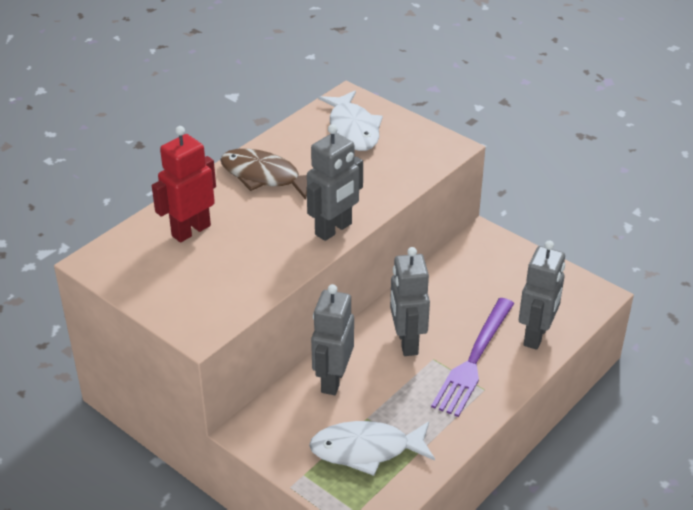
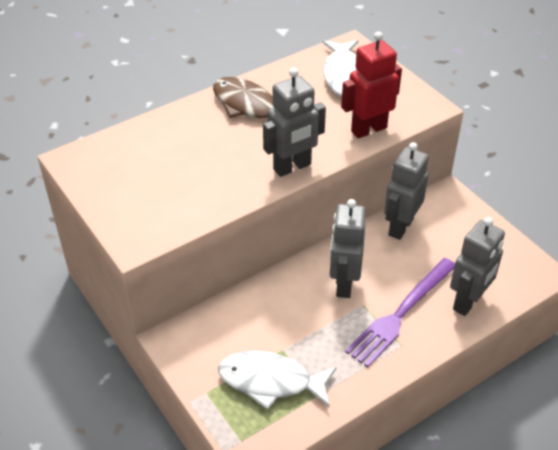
camera: 15 degrees right, 5 degrees up
(190, 230) = (164, 145): red robot -> red robot (368, 129)
(332, 380) = (263, 306): grey robot -> grey robot (400, 227)

